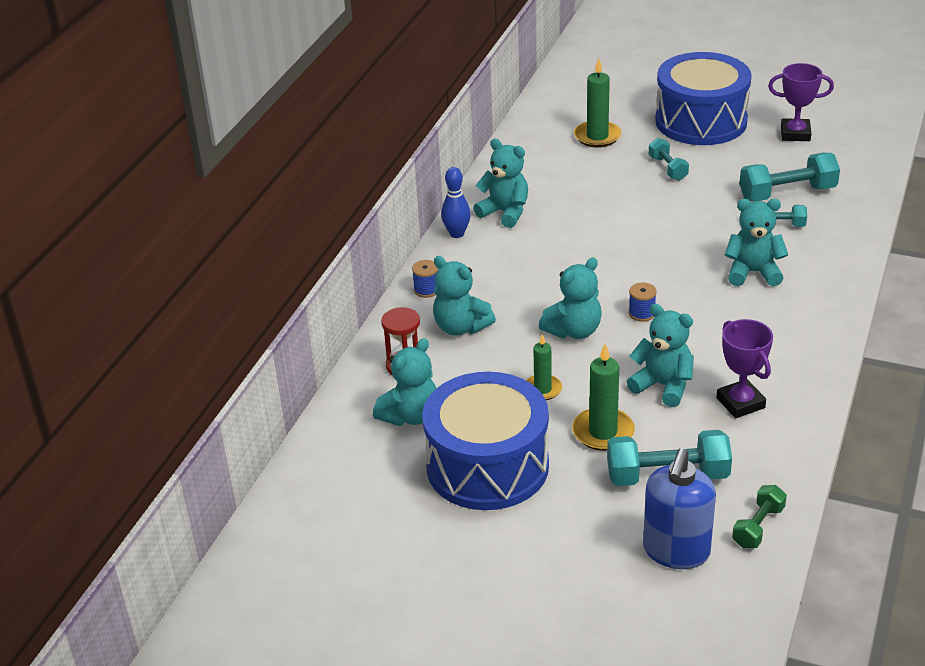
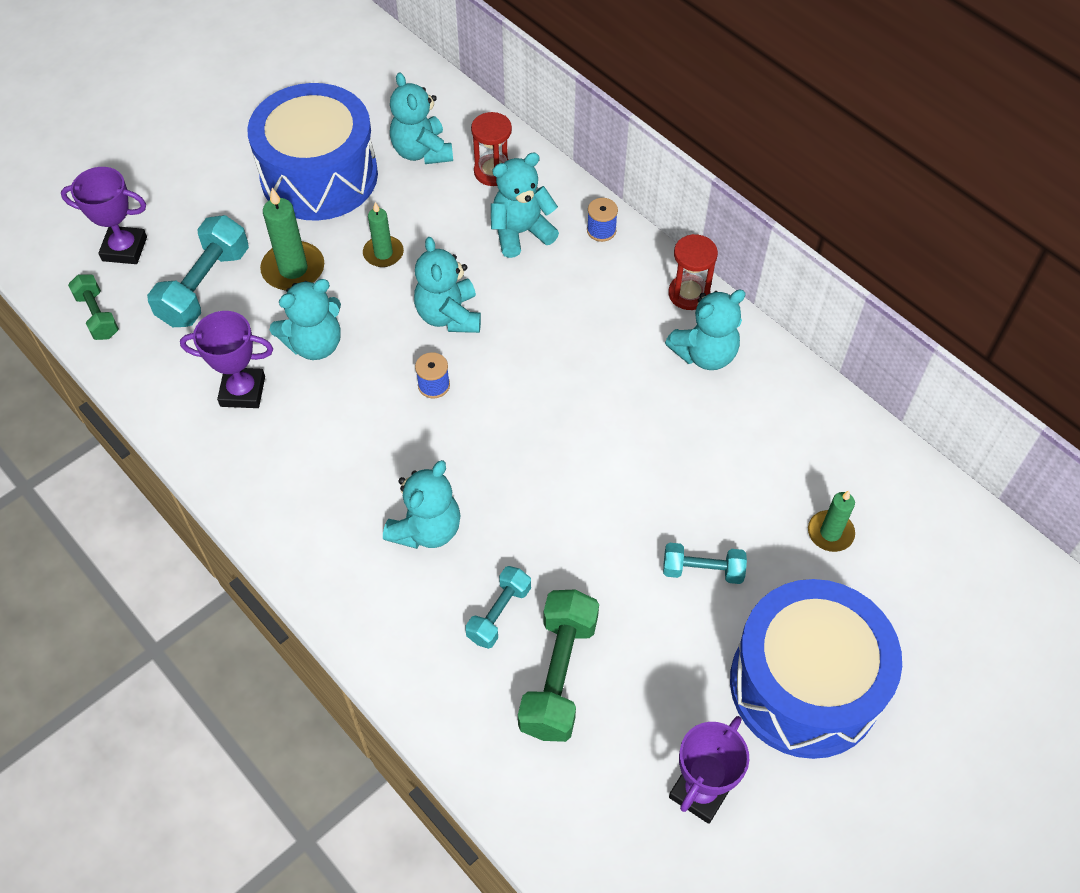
camera: 115 degrees right, 20 degrees up
(456, 234) = (689, 294): blue bowling pin -> red hourglass
(597, 136) = (830, 533): green candle -> green candle, size x0.65
(676, 551) = (124, 249): blue soap dispenser -> purple trophy
(787, 193) = (558, 675): turquoise dumbbell -> green dumbbell

